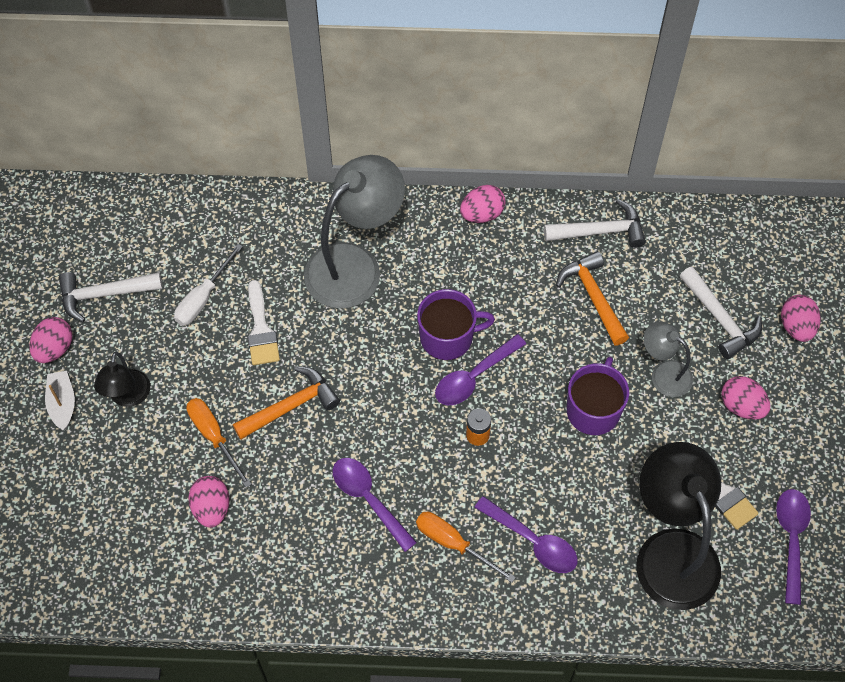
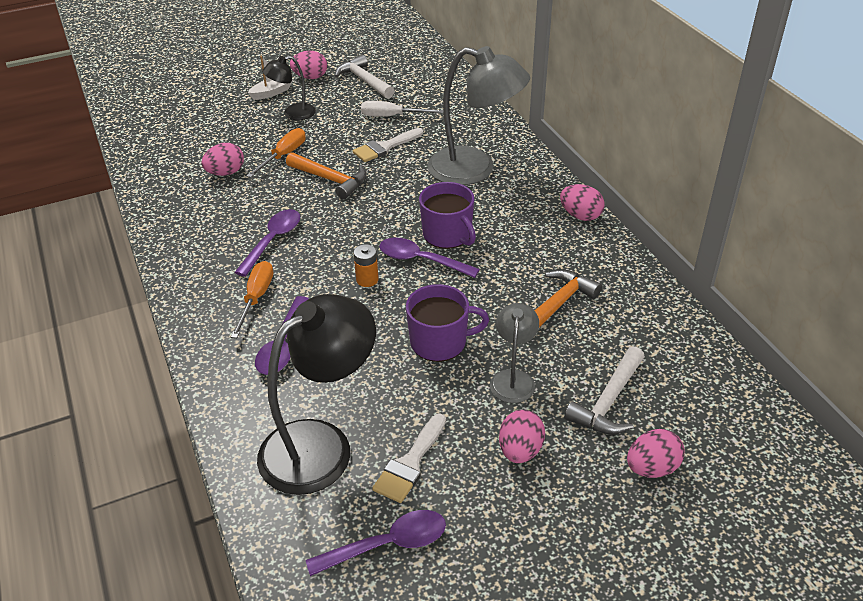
camera: 65 degrees right, 20 degrees down
(600, 231) = (630, 288): white hammer -> none

